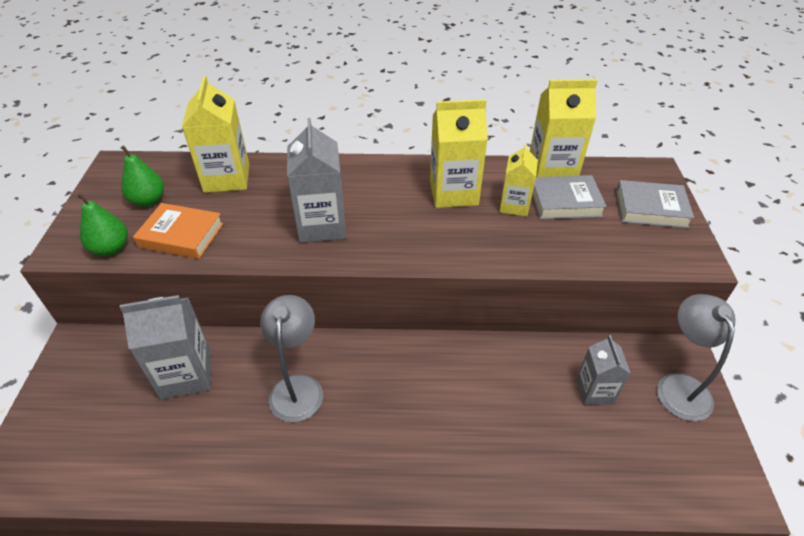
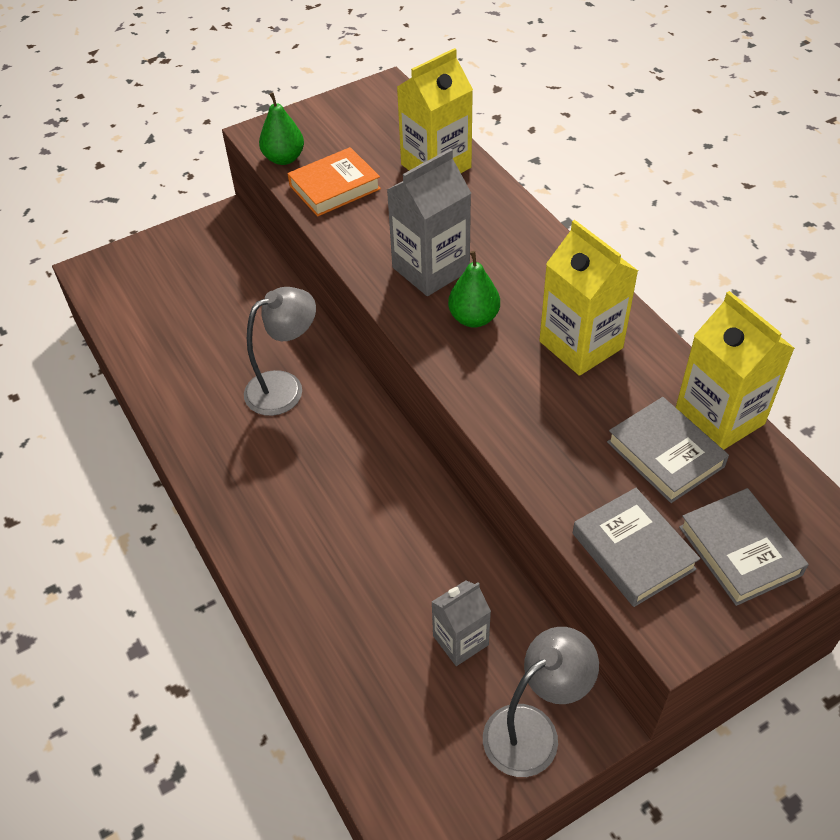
camera: 60 degrees right, 5 degrees up
(148, 201) = (358, 139): green pear -> green pear (474, 318)
(181, 235) = (334, 187): orange book -> orange book turned 75 degrees clockwise
(186, 374) = (244, 306): grey carton -> none
(514, 206) = (610, 408): yellow carton -> none
(630, 248) = (633, 551): none -> grey book

